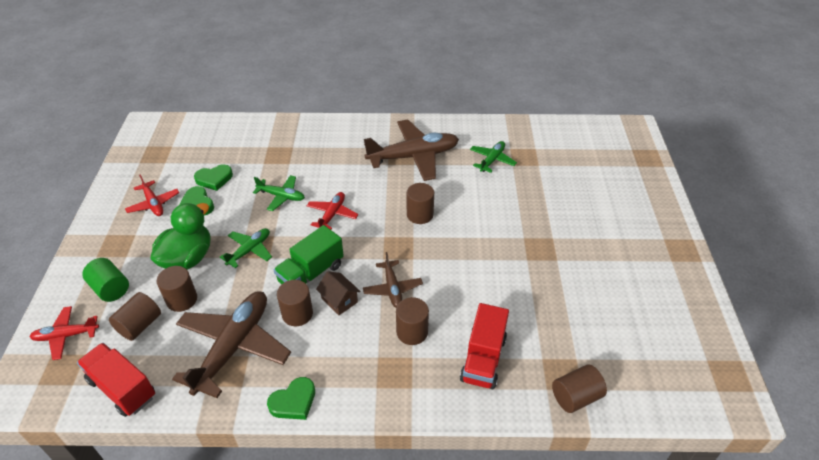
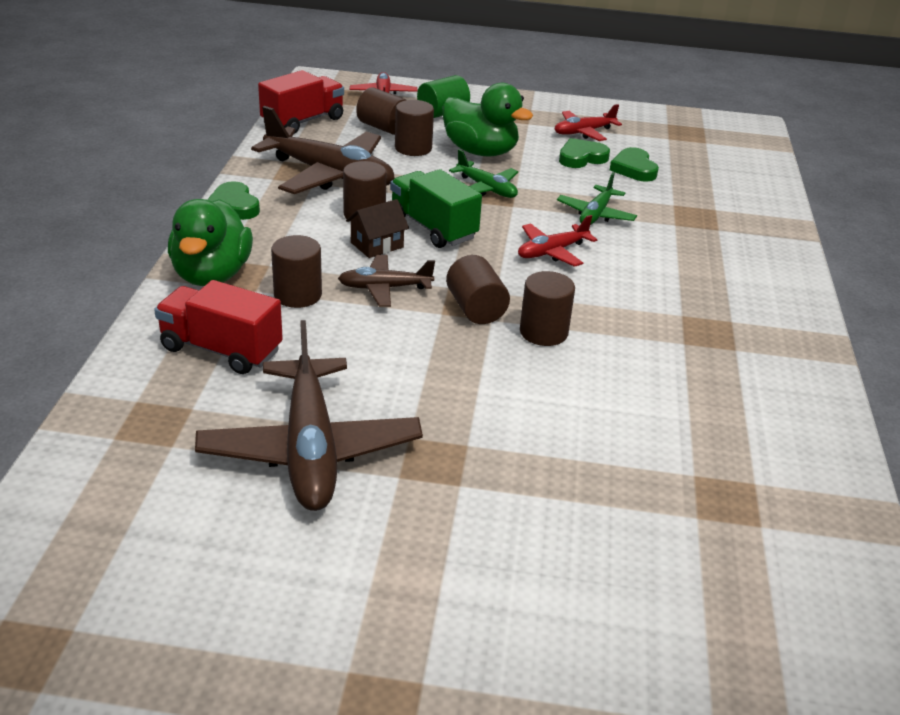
camera: 95 degrees right, 10 degrees down
(332, 214) = (552, 252): red plane -> red plane turned 120 degrees clockwise
(399, 388) = (212, 275): none -> green duck
(414, 156) = (707, 346): brown plane -> brown plane (310, 450)
(492, 160) = (707, 446): green plane -> none
(575, 397) = (105, 427): brown cylinder -> brown cylinder (476, 309)

